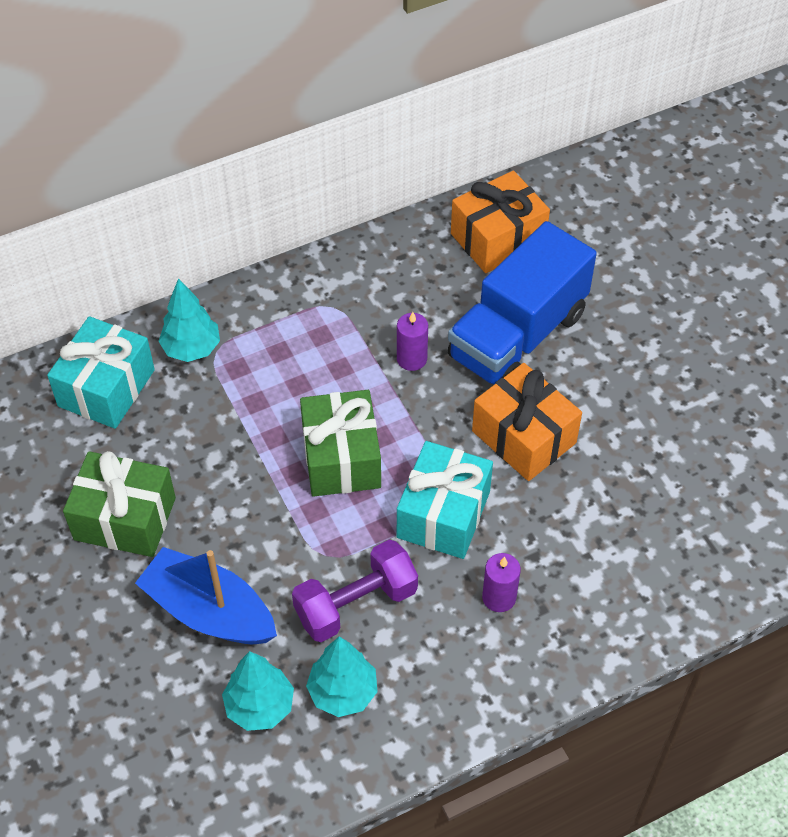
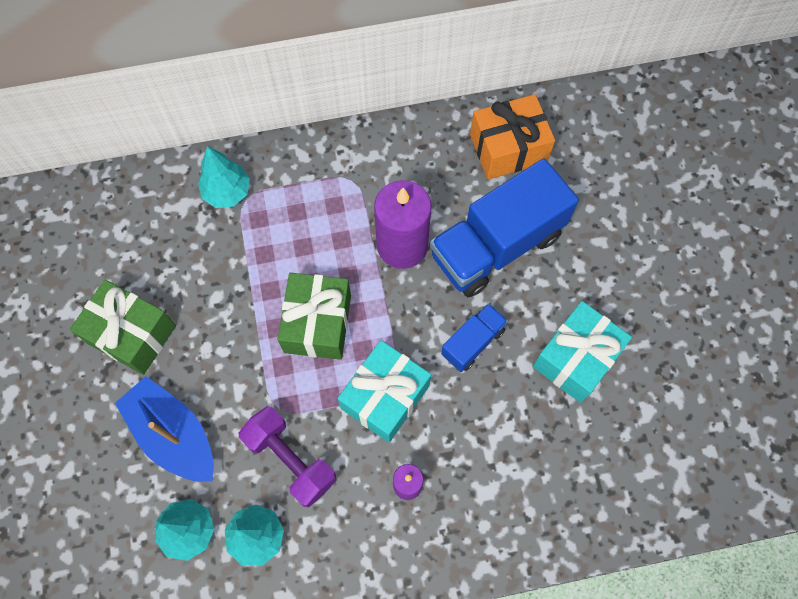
camera: 15 degrees right, 15 degrees up
(106, 388) = (150, 212): turquoise gift -> turquoise gift (576, 358)
(356, 604) = (290, 460): purple dumbbell -> purple dumbbell turned 60 degrees clockwise
(411, 359) = (402, 245): purple candle -> purple candle, size x1.97
(524, 437) = (473, 342): orange gift -> blue truck

